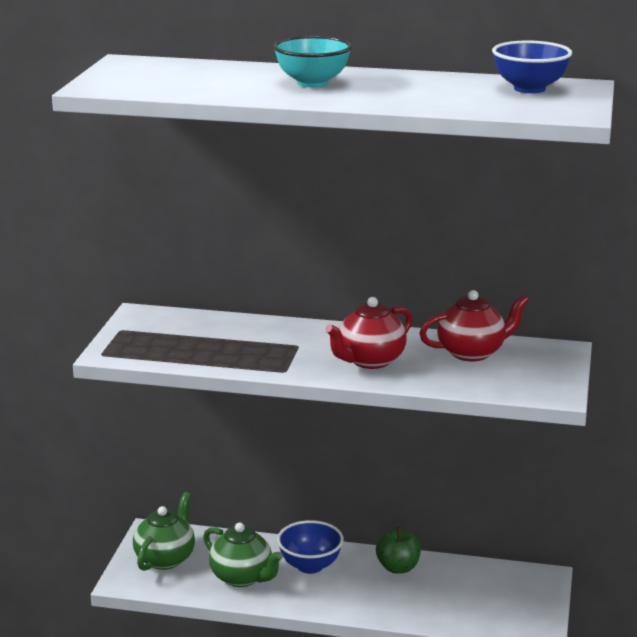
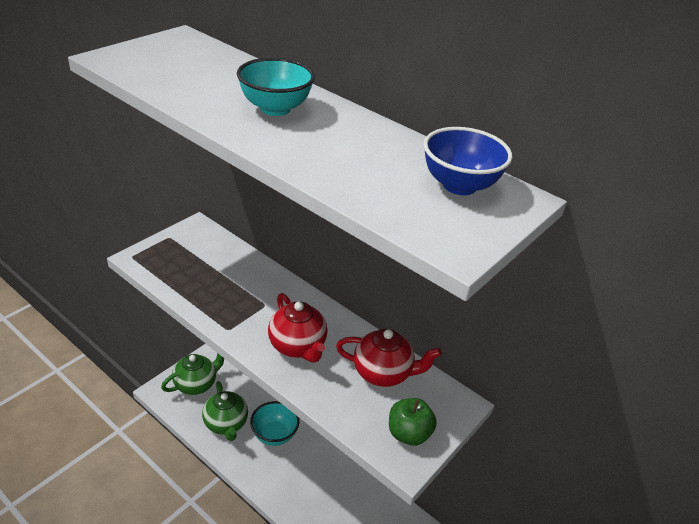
camera: 25 degrees right, 15 degrees up
(310, 566) = (274, 435): blue bowl -> turquoise bowl
(370, 361) = (297, 346): red teapot -> red teapot turned 105 degrees counterclockwise
(398, 568) = (328, 467): green apple -> green apple (408, 434)

